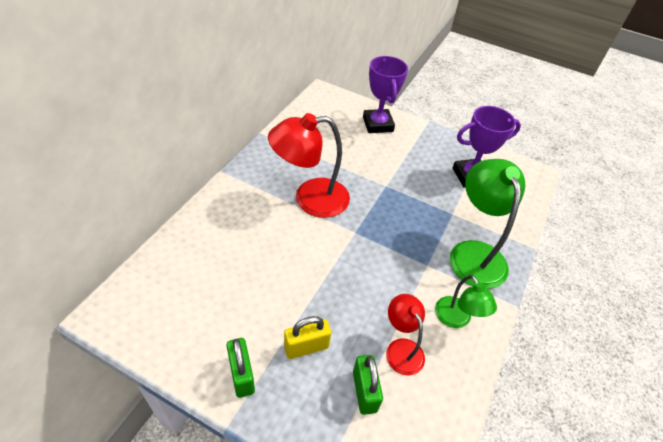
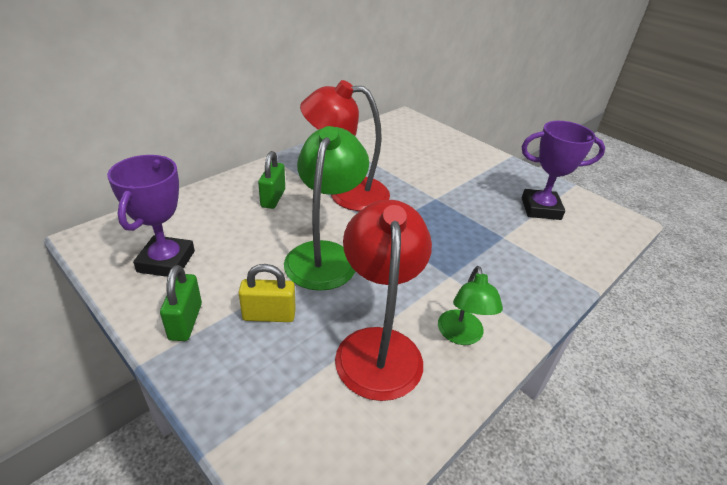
camera: 20 degrees right, 10 degrees down
(364, 391) = (311, 375): green padlock -> green padlock (273, 198)
(378, 124) = (451, 149): purple trophy -> purple trophy (166, 261)
(401, 348) = (378, 346): red lamp -> red lamp, size x1.77
(474, 253) = (514, 278): green lamp -> green lamp (325, 255)

